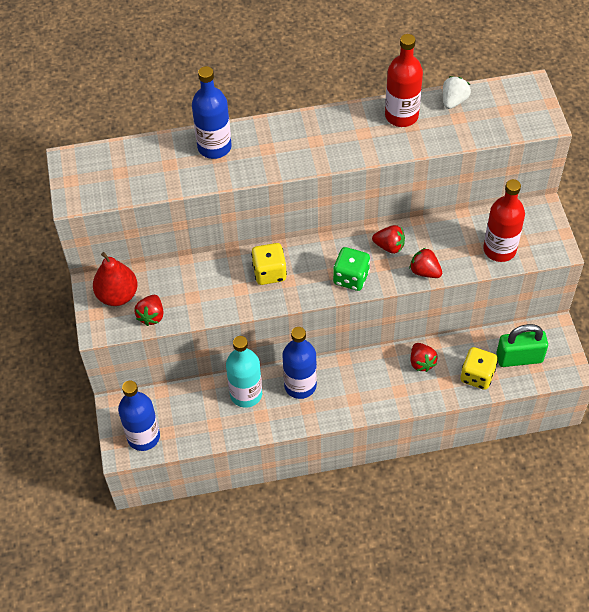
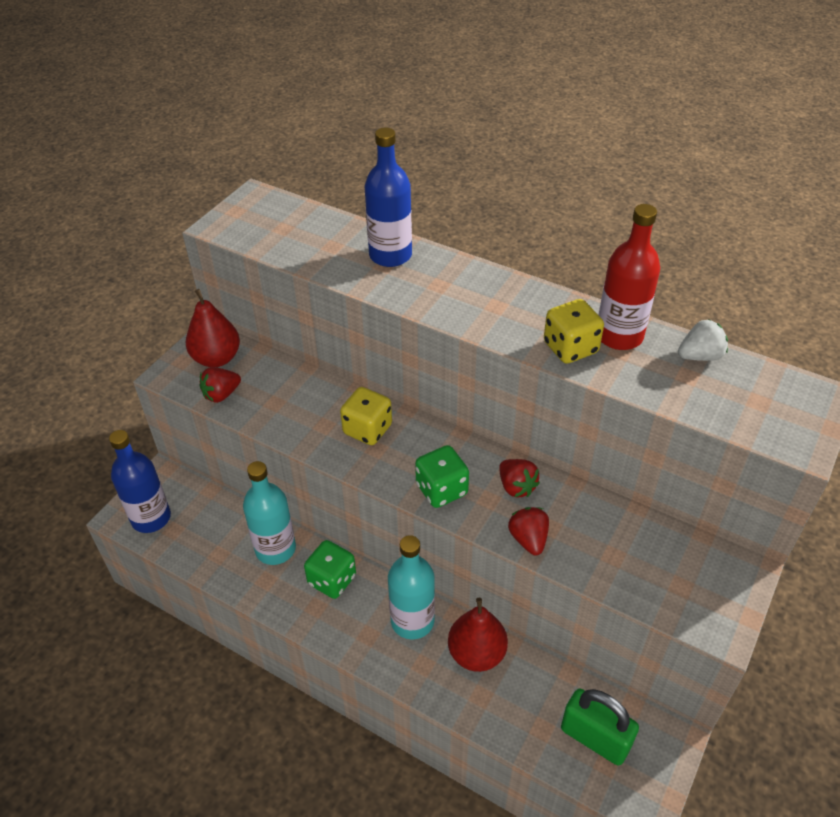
camera: 40 degrees right, 10 degrees down
(300, 385) = (332, 580): blue bottle -> green dice
(370, 372) = (412, 621): none -> turquoise bottle
(421, 362) = (476, 653): red strawberry -> red pear
(477, 376) = (524, 718): yellow dice -> yellow dice (570, 348)
(499, 249) = (643, 577): red bottle -> none

